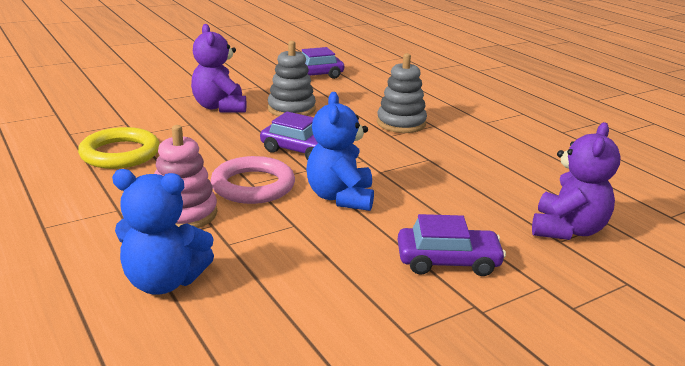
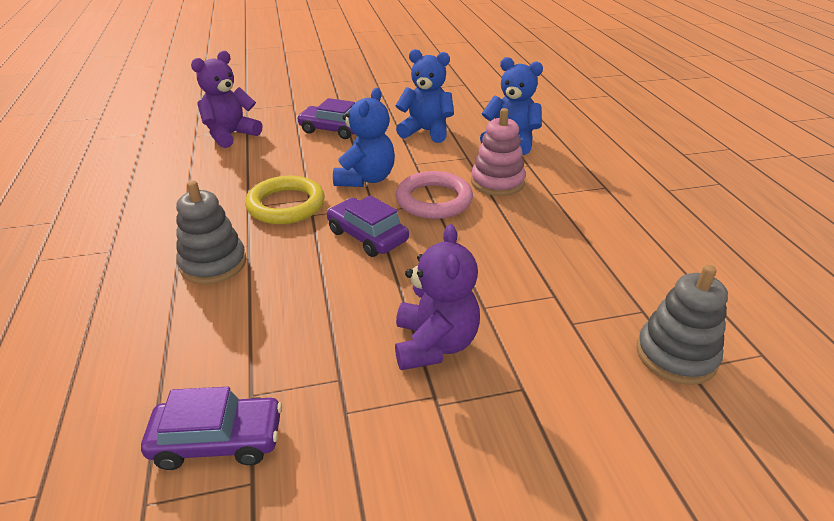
camera: 160 degrees left, 10 degrees up
(120, 153) = (566, 261): yellow ring -> yellow ring (286, 205)
(291, 109) = (331, 320): grey stacking toy -> grey stacking toy (676, 355)
(306, 281) = (426, 131): none -> blue teddy bear

